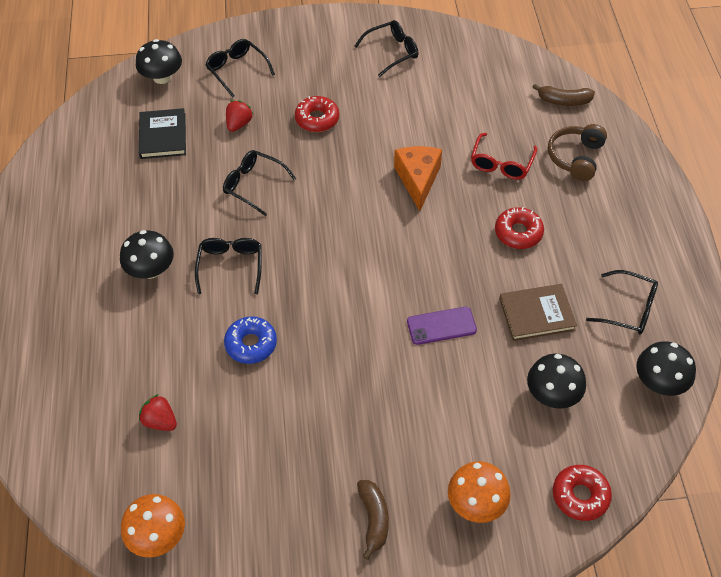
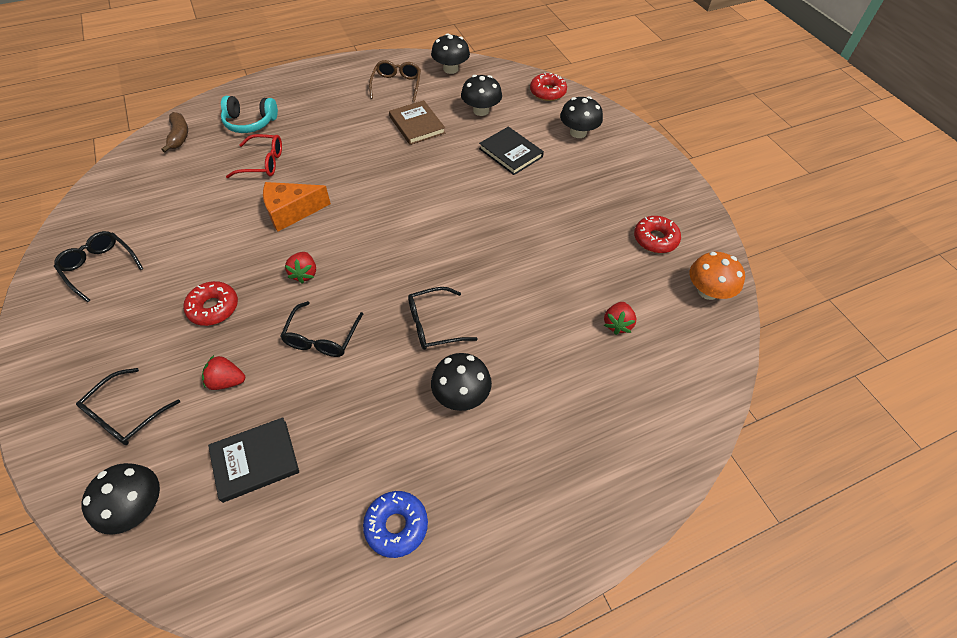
camera: 110 degrees left, 0 degrees up
(251, 344) = (513, 283): blue donut -> blue donut (396, 526)
(331, 181) = (304, 274): none -> red strawberry
(374, 519) = (618, 176): brown banana -> none
(441, 326) = (446, 171): purple phone -> none
(455, 404) = (510, 153): none -> black book
(476, 503) = (578, 132): orange mushroom -> black mushroom
(518, 233) = (340, 143): red donut -> red donut (655, 239)
(576, 158) = (250, 122): brown headphones -> turquoise headphones
(628, 309) = (396, 85): black glasses -> brown glasses

